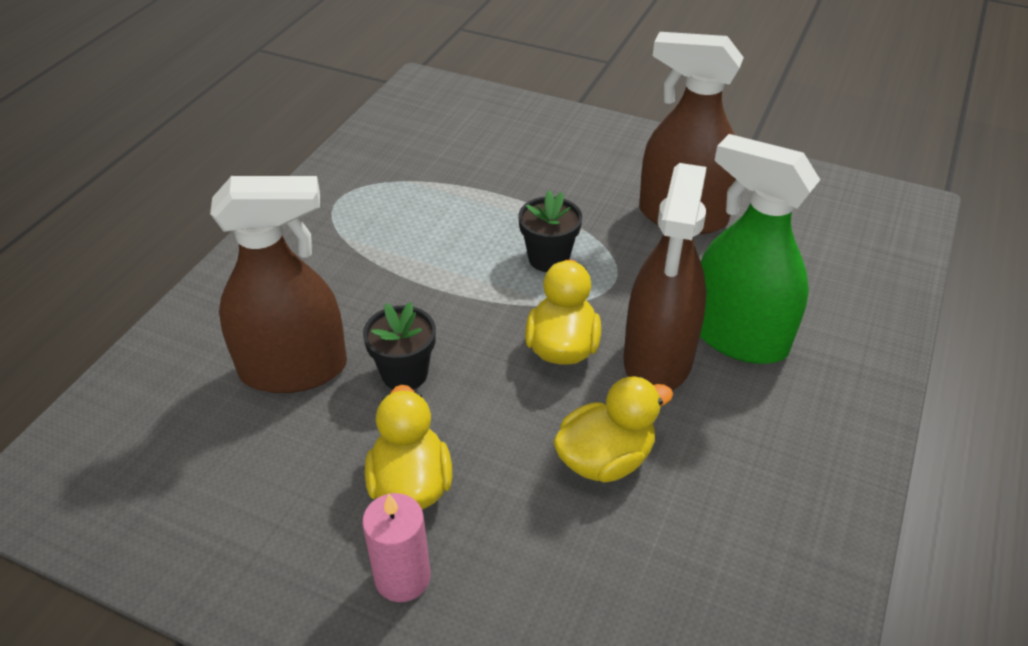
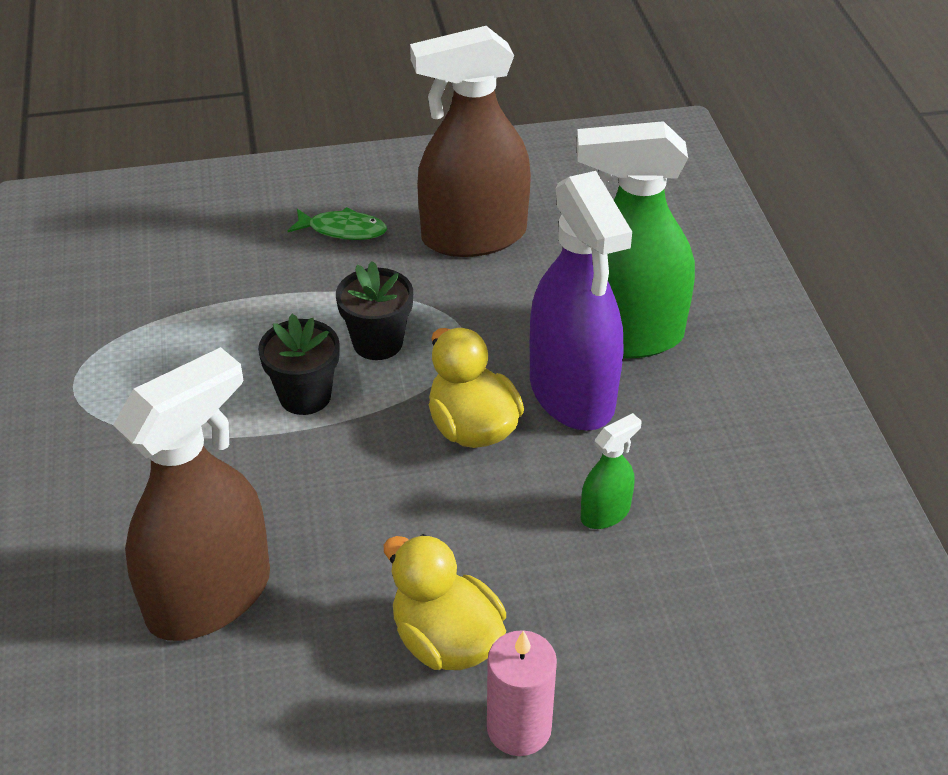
camera: 35 degrees left, 0 degrees up
(404, 373) = (336, 536): black flower pot -> black flower pot (305, 396)
(592, 174) = (343, 230): none -> green fish
(605, 459) = (605, 513): yellow duck -> green spray bottle
(658, 359) = (572, 393): brown spray bottle -> purple spray bottle

